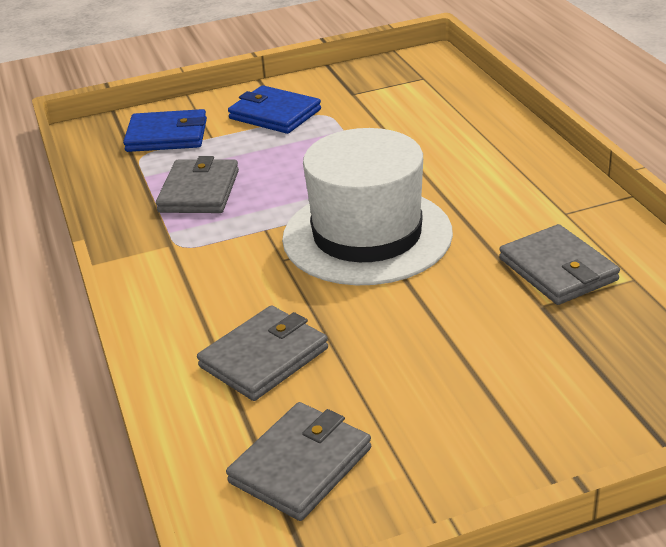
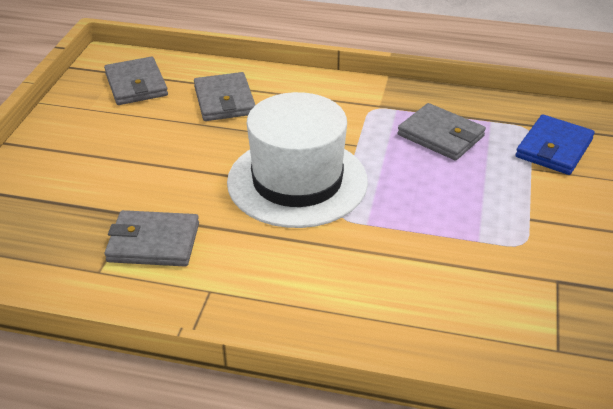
camera: 120 degrees right, 5 degrees up
(275, 114) = (548, 215): blue wallet -> none

